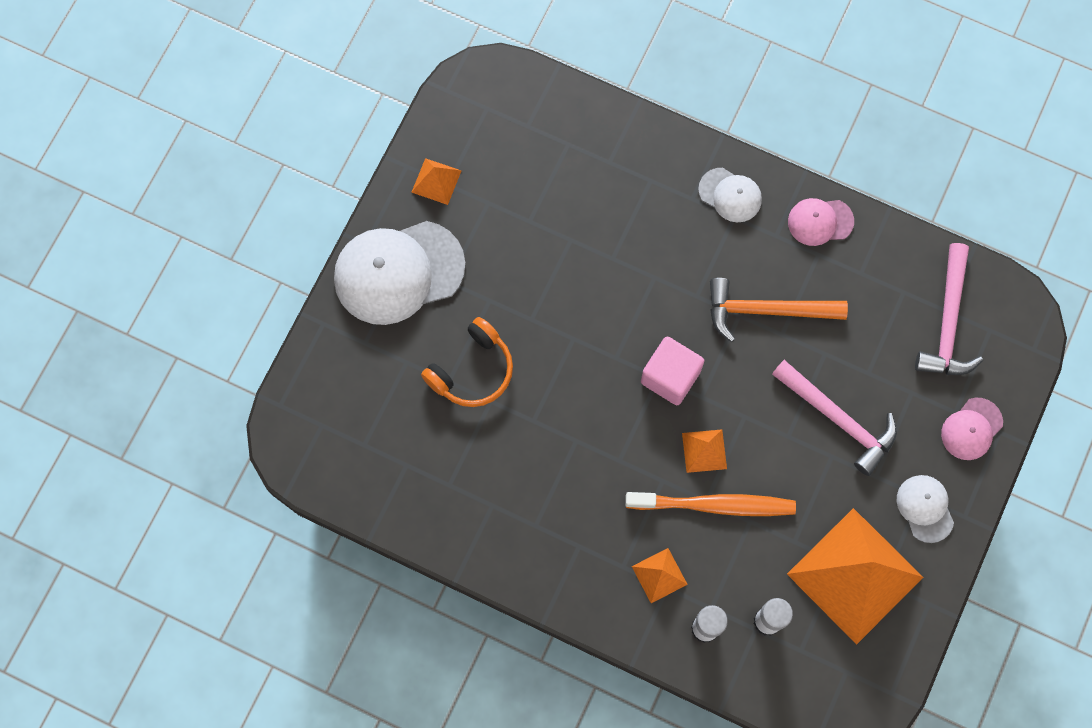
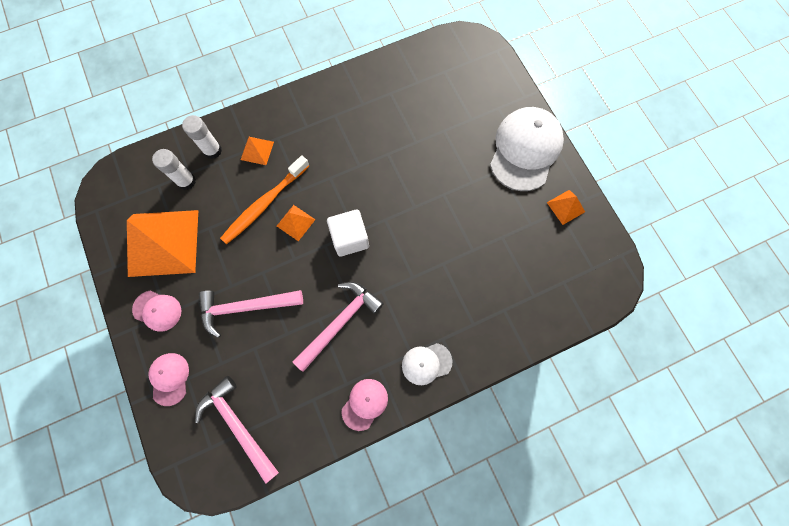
camera: 130 degrees right, 0 degrees up
(472, 370) = (440, 145): orange headphones -> none
(670, 377) = (350, 238): pink cube -> white cube
(766, 310) = (340, 322): orange hammer -> pink hammer
(925, 508) = (157, 310): white cap -> pink cap

